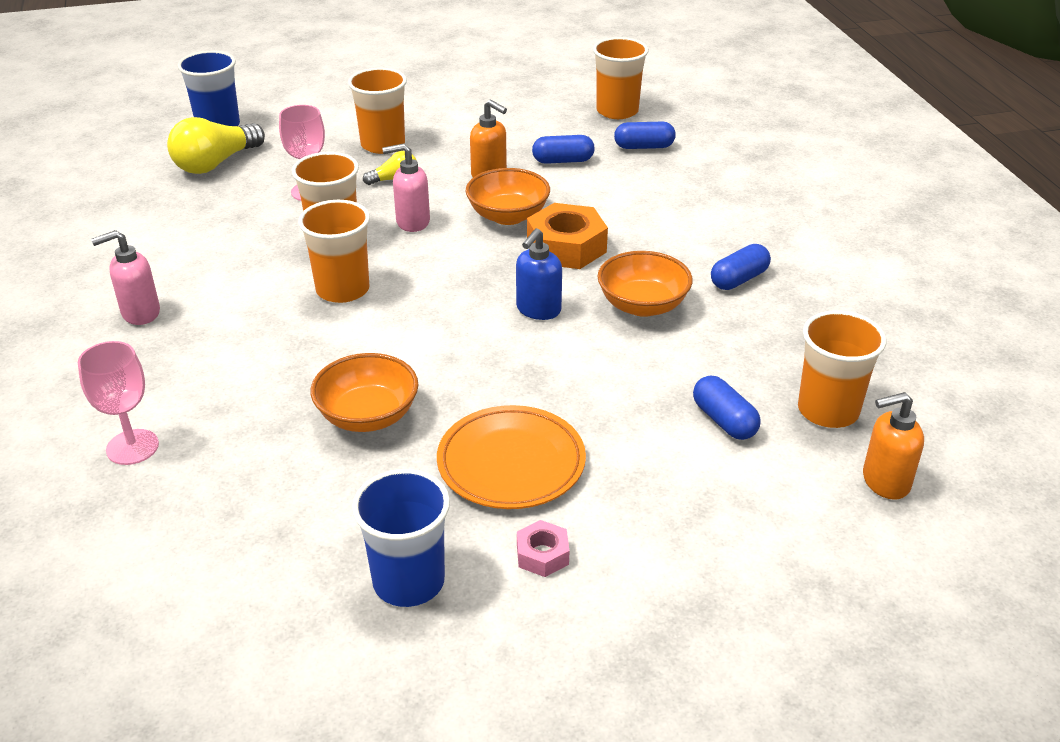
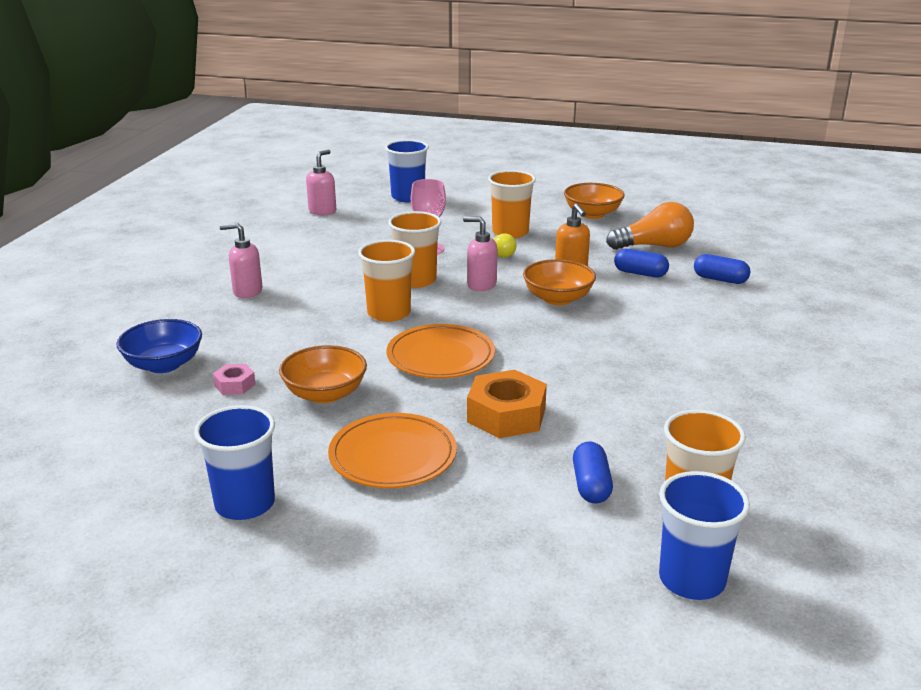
camera: 30 degrees right, 10 degrees down
(127, 173) = (322, 211): none -> pink soap dispenser
(132, 447) = (164, 365): pink goblet -> blue bowl
(216, 163) = (383, 218): yellow light bulb -> none
(451, 326) = (440, 357): none -> orange plate
(538, 310) = (517, 365): blue soap dispenser -> none
(542, 555) = (353, 523): pink nut -> pink nut (235, 385)
(548, 123) = (654, 246): none -> orange light bulb
(566, 247) = (583, 330): orange nut -> orange nut (506, 415)
(617, 111) = (722, 250): orange cup -> none
(642, 305) = (605, 386): orange bowl -> orange bowl (592, 214)
(739, 279) = (709, 391): blue capsule -> none
(885, 482) = (692, 580): orange soap dispenser -> blue cup

